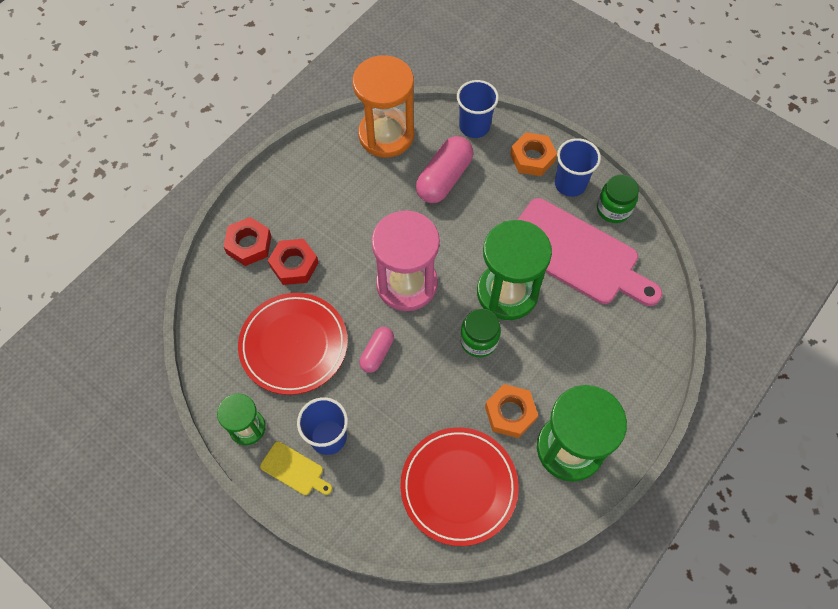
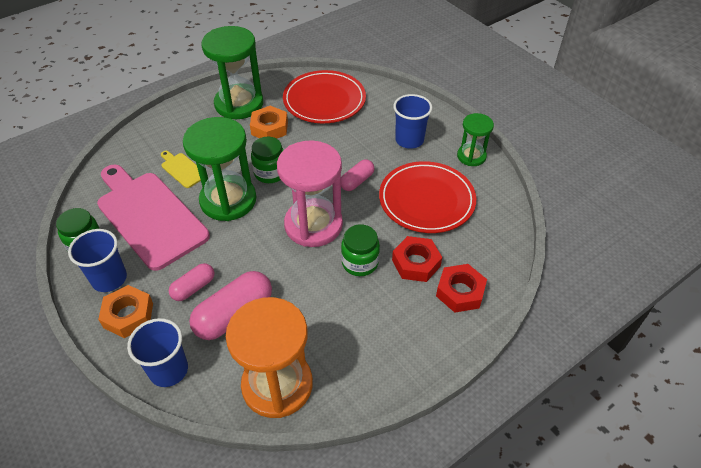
camera: 165 degrees left, 15 degrees down
(294, 470) = (438, 128): yellow cutting board -> yellow cutting board (182, 169)
(348, 252) = (360, 263): none -> green jar
(491, 193) = (193, 288): none -> pink capsule

